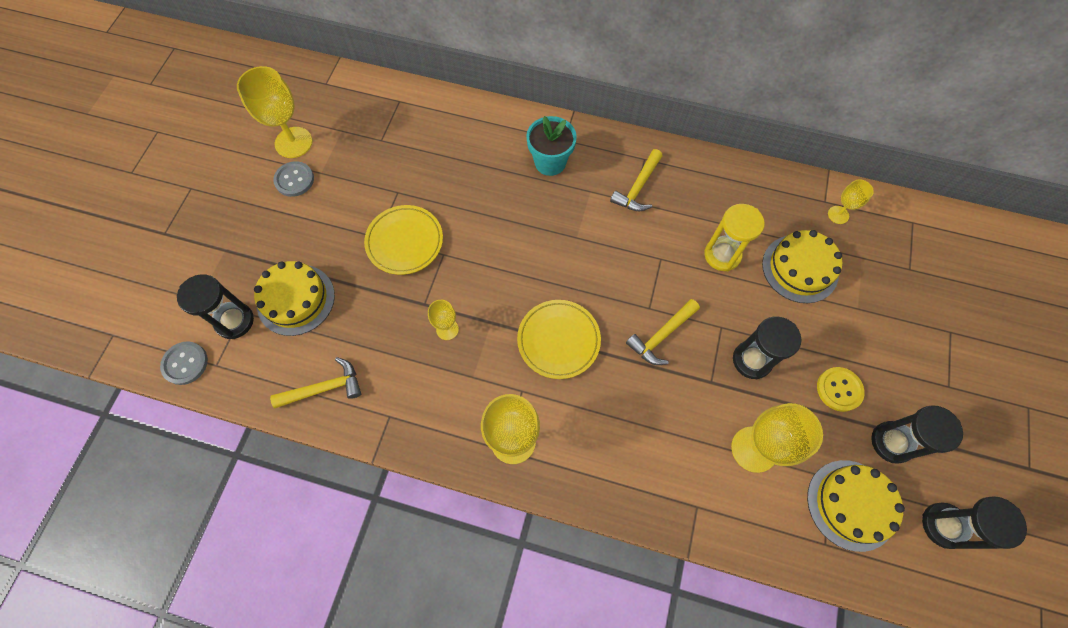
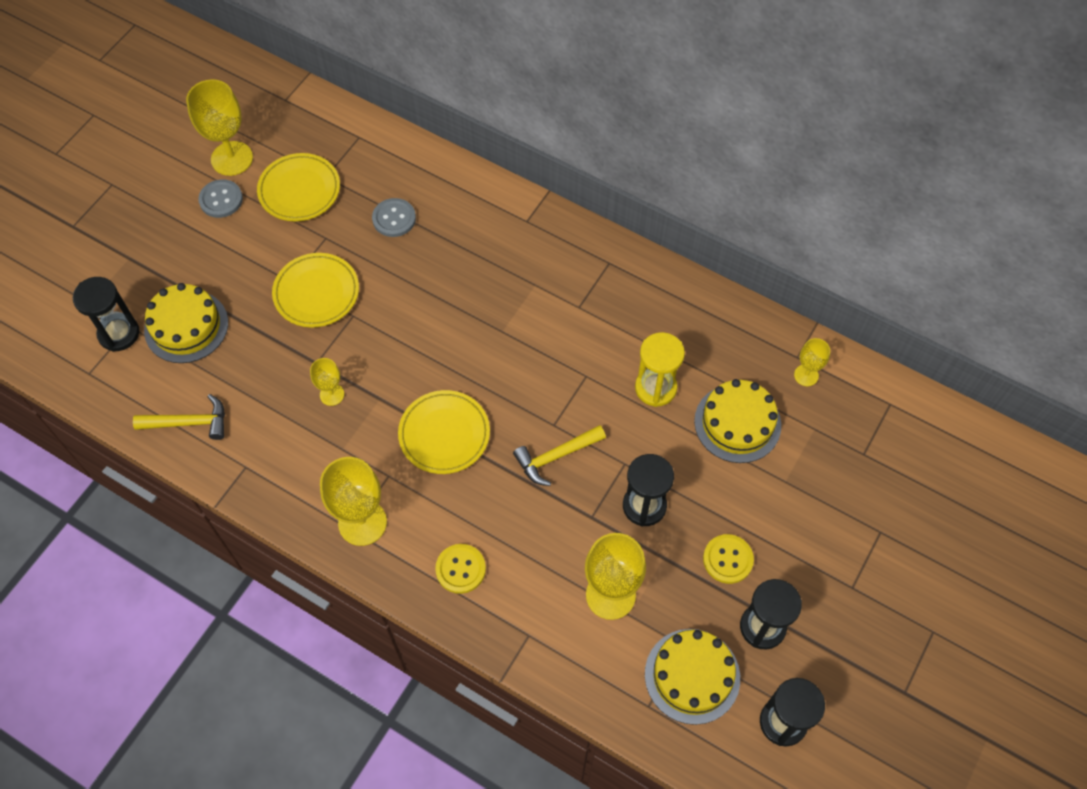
camera: 15 degrees right, 5 degrees down
(185, 363) = (59, 364): grey button -> grey button (394, 218)
(362, 157) = (299, 190): none -> yellow plate
(550, 162) = (502, 242): turquoise flower pot -> none
(615, 461) = (460, 569): none -> yellow button
(638, 187) = (589, 293): yellow hammer -> none

